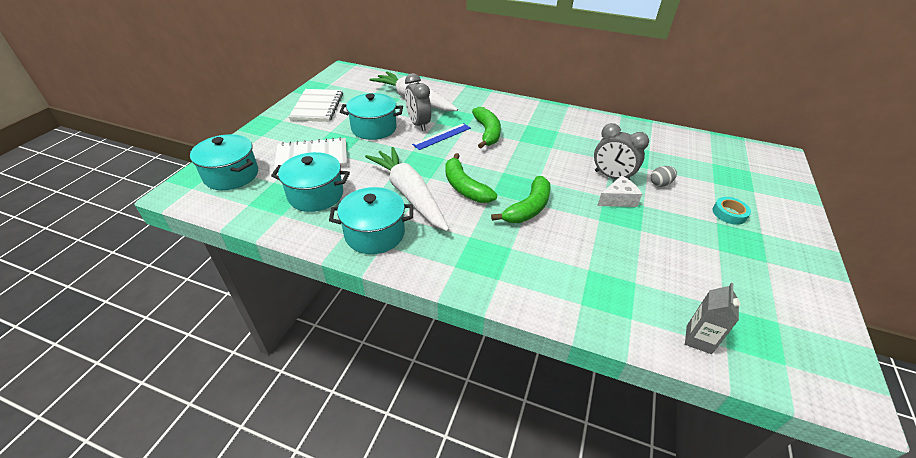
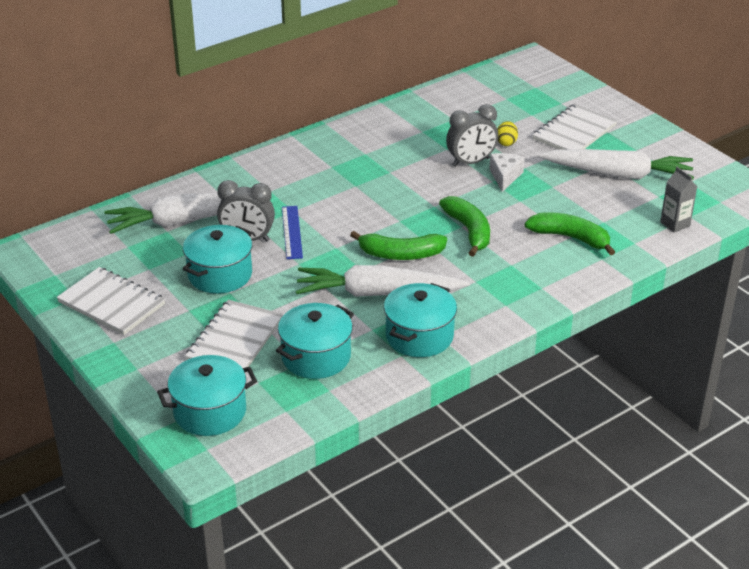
camera: 55 degrees left, 5 degrees down
(487, 132) = (318, 199): green banana -> green banana (570, 238)
(660, 184) = (506, 142): grey egg -> yellow egg
(714, 264) = (618, 174): none -> white carrot
(729, 213) = (574, 132): turquoise tape -> white notebook

